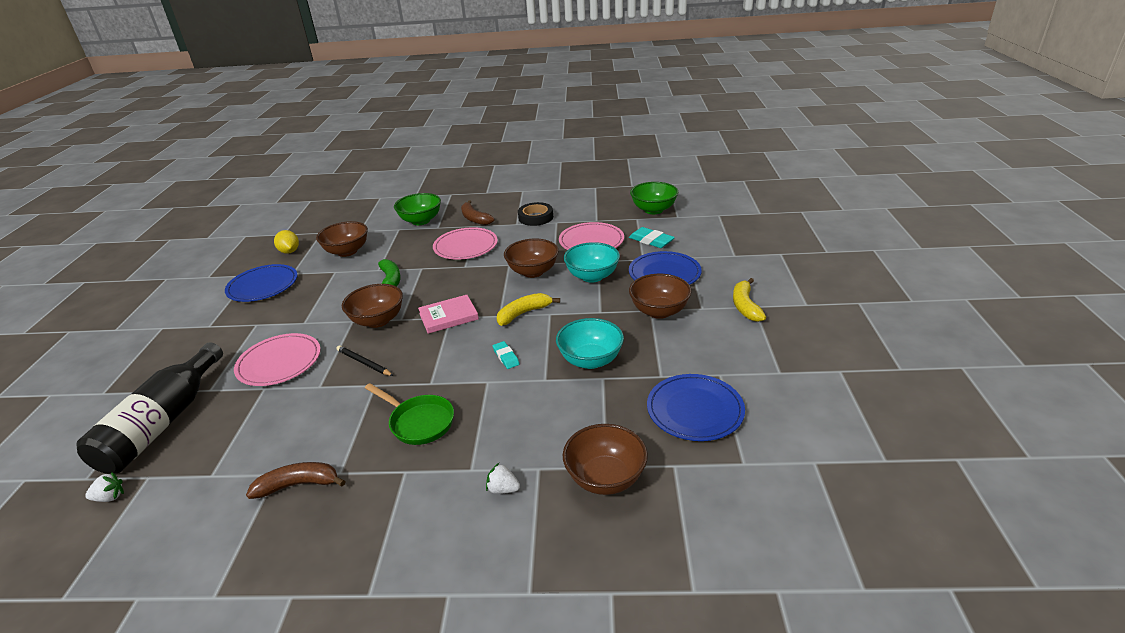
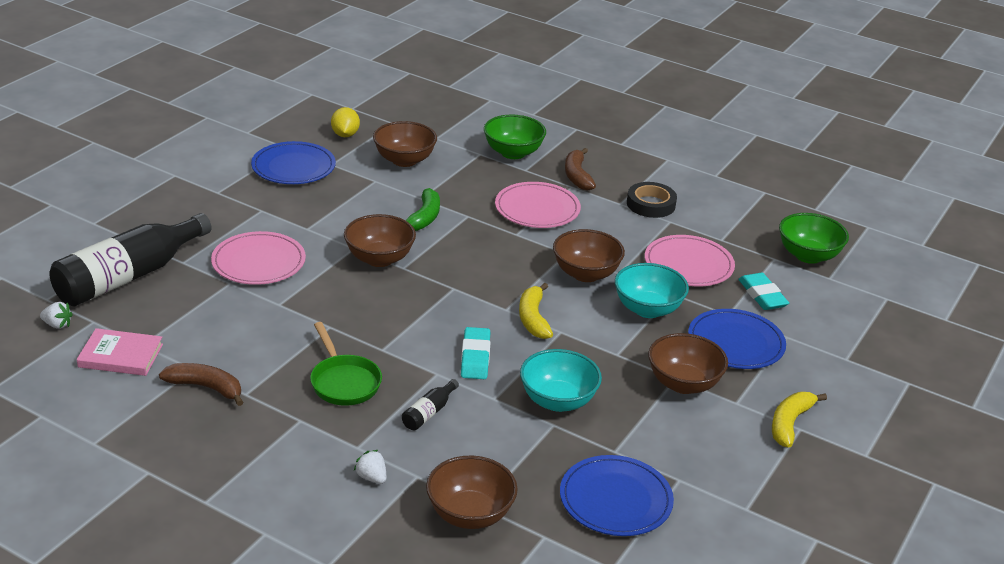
camera: 25 degrees right, 0 degrees up
(364, 363) = (335, 299): black pencil -> none
(448, 316) = (453, 286): pink book -> pink book (120, 356)
(506, 357) = (475, 357): turquoise eraser -> turquoise eraser, size x1.56
(506, 413) = (429, 413): none -> black bottle
(524, 313) = (533, 318): yellow banana -> yellow banana turned 90 degrees counterclockwise

